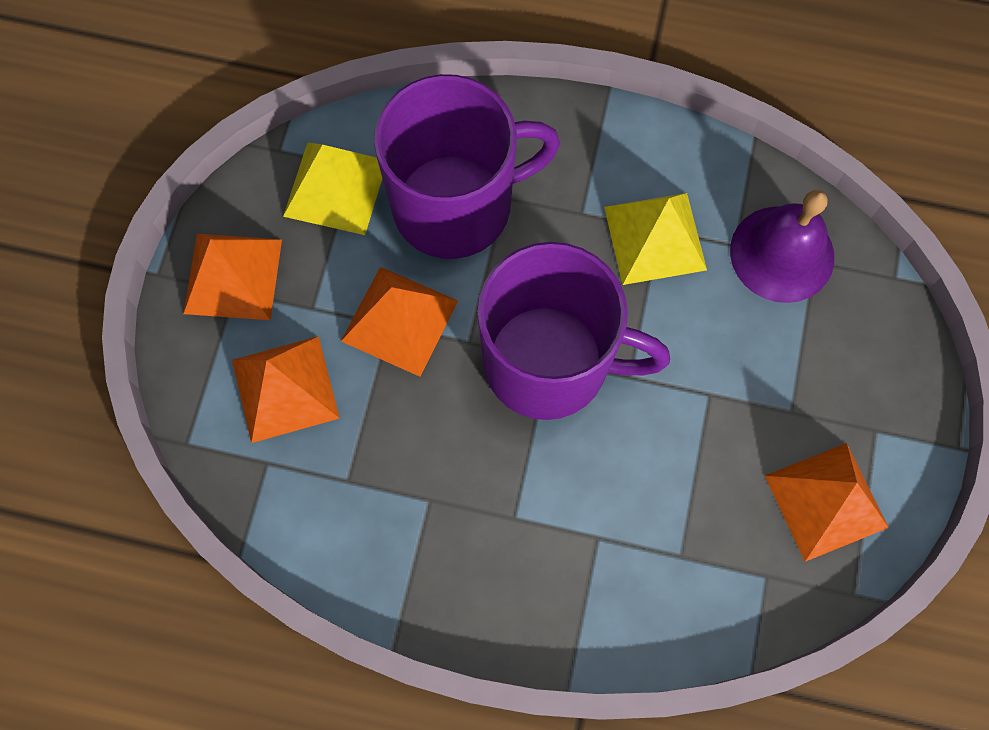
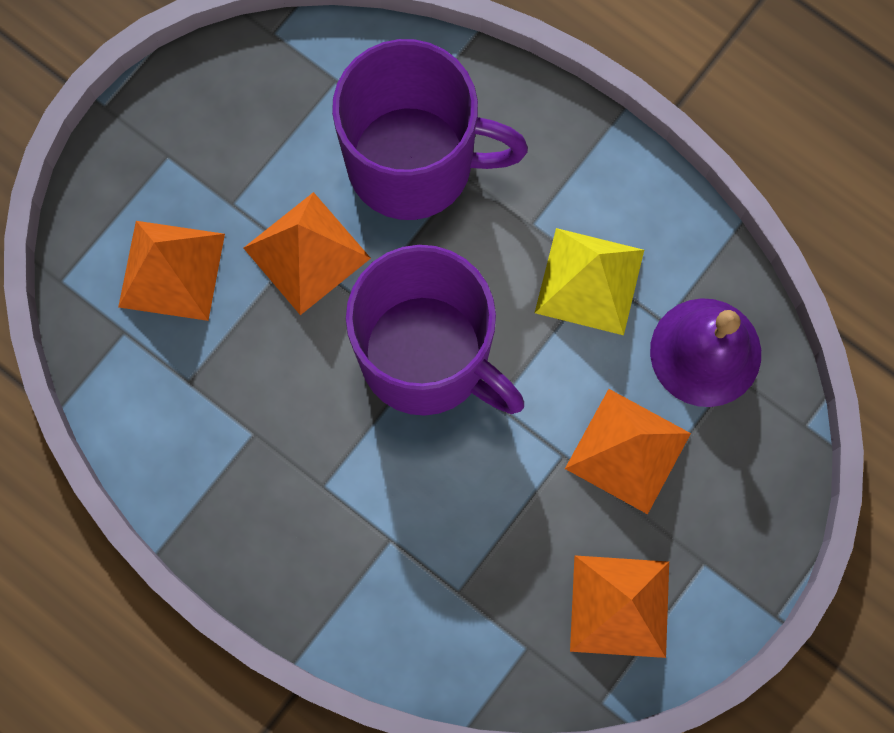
camera: 25 degrees right, 5 degrees up
(233, 276) = (173, 140): orange pyramid -> orange pyramid (628, 450)
(336, 188) = (308, 95): yellow pyramid -> none

